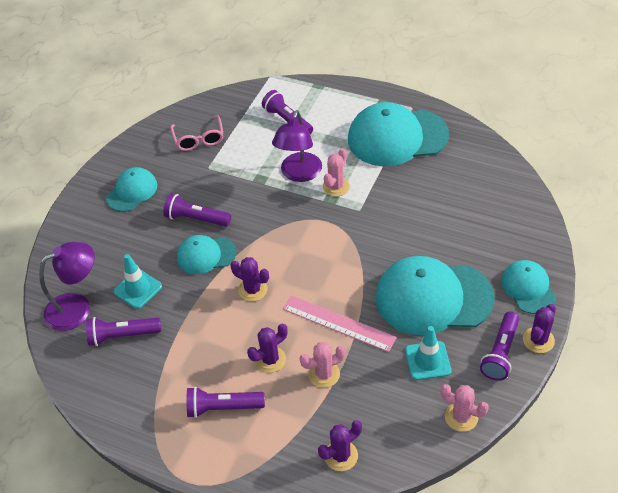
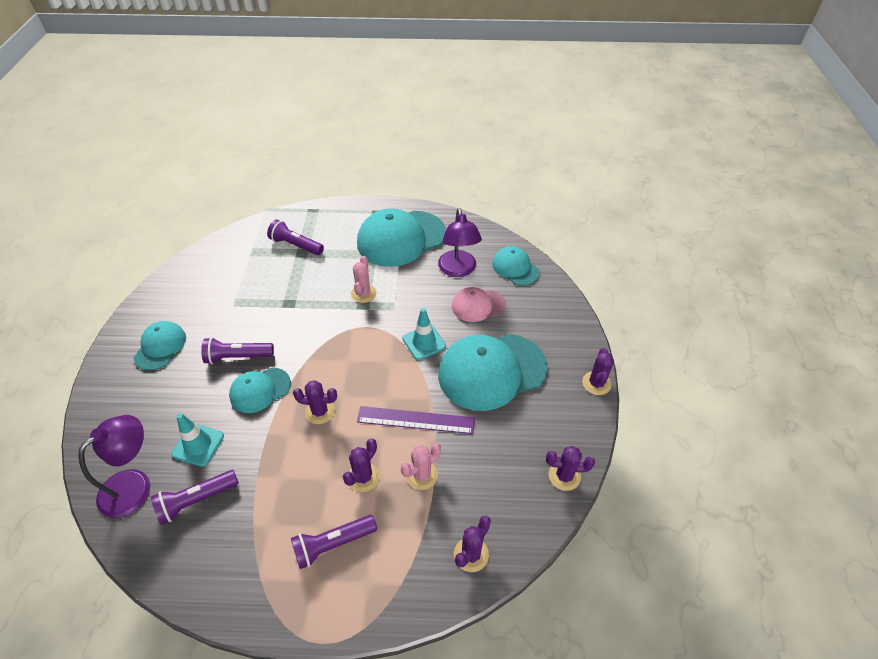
camera: 25 degrees left, 0 degrees up
(199, 139) = (215, 280): pink glasses -> none
(299, 174) = (324, 290): purple lamp -> purple lamp (458, 270)
(338, 323) = (416, 420): pink ruler -> purple ruler
(427, 360) = (511, 431): turquoise traffic cone -> turquoise traffic cone (424, 342)
(448, 228) = (478, 305): none -> pink cap
(461, 417) = (564, 476): pink cactus -> purple cactus
(500, 353) = (570, 404): purple flashlight -> none
(528, 288) = (567, 340): turquoise cap -> turquoise cap (515, 268)

